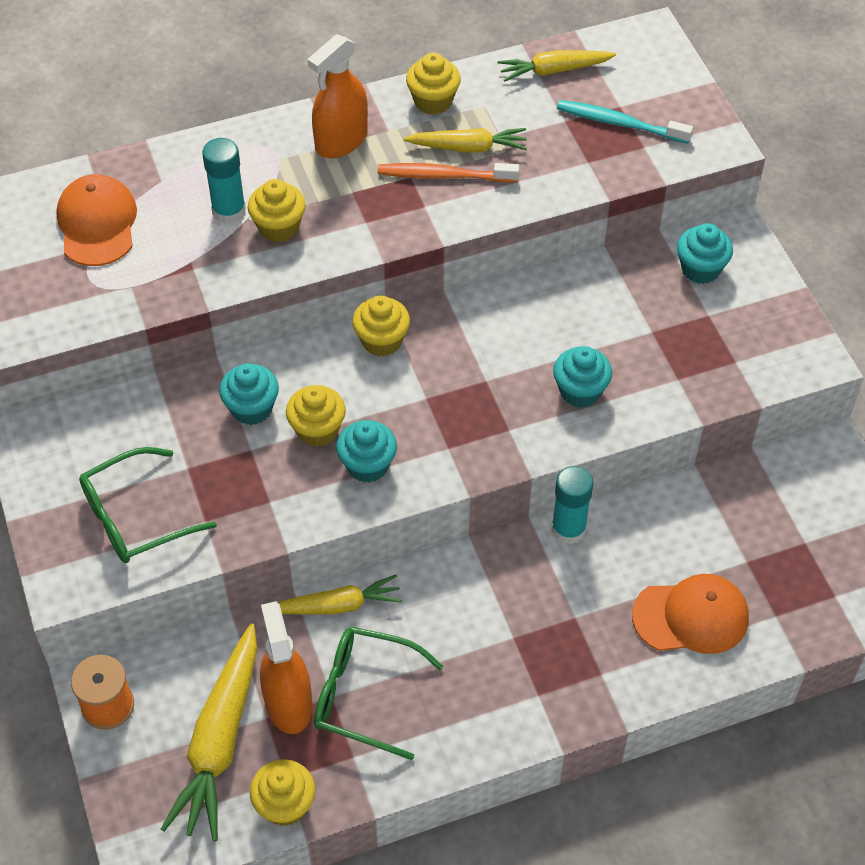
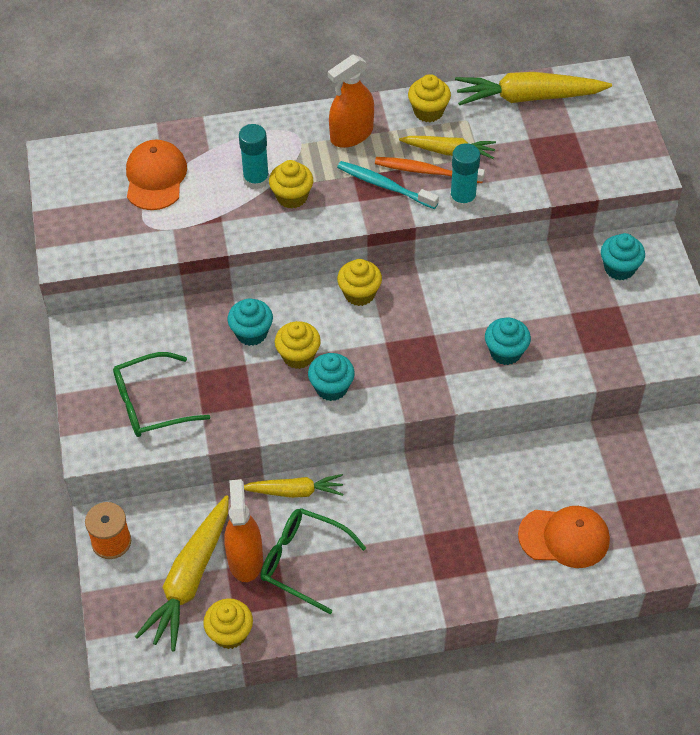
camera: 10 degrees right, 0 degrees up
(554, 71) = (528, 97): yellow carrot -> yellow carrot, size x1.65
(568, 529) = (482, 457): turquoise glue stick -> turquoise glue stick (462, 199)
(620, 123) = (572, 146): turquoise toothbrush -> turquoise toothbrush (385, 186)

